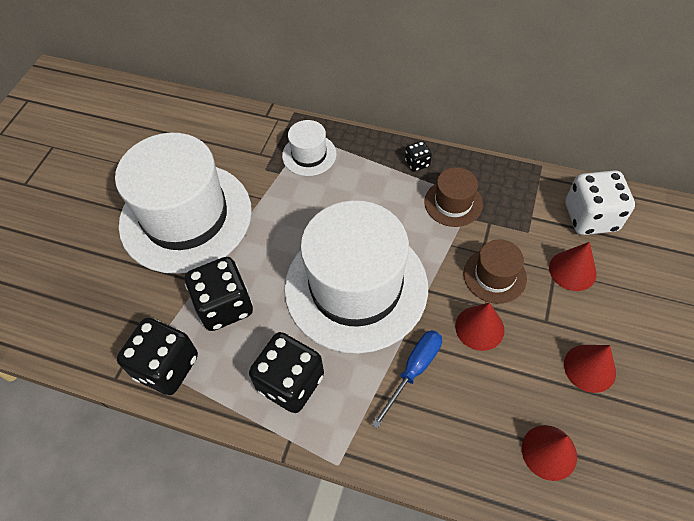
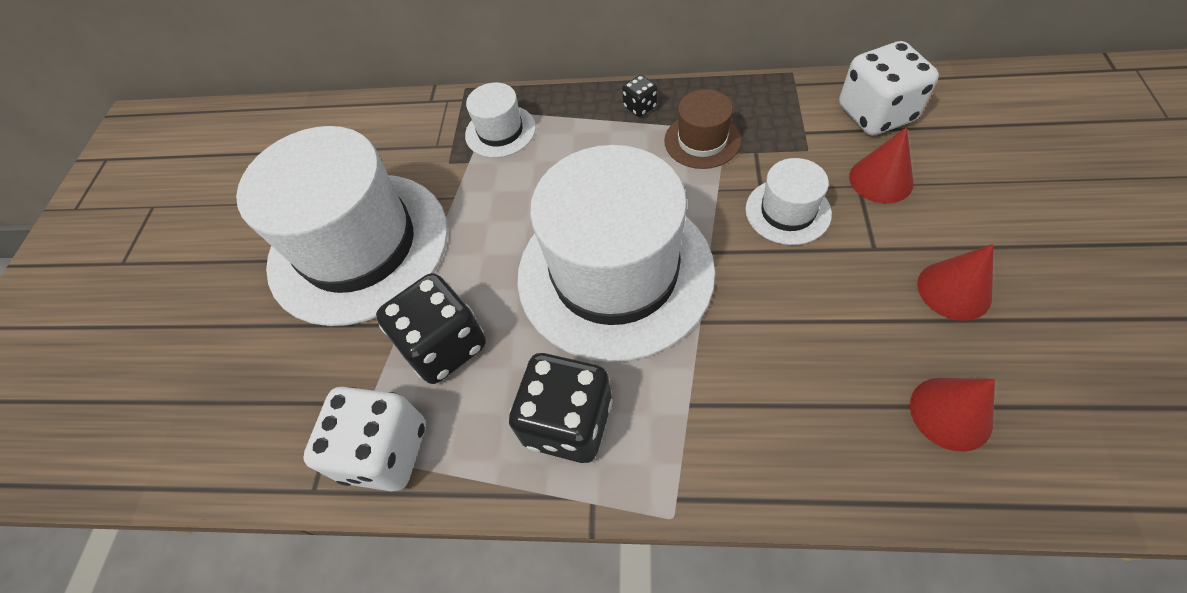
camera: 10 degrees left, 0 degrees up
(167, 367) = (385, 451): black dice -> white dice
(414, 370) = (730, 358): blue screwdriver -> none
(479, 328) = (794, 279): red cone -> none
(494, 276) = (787, 211): brown hat -> white hat

